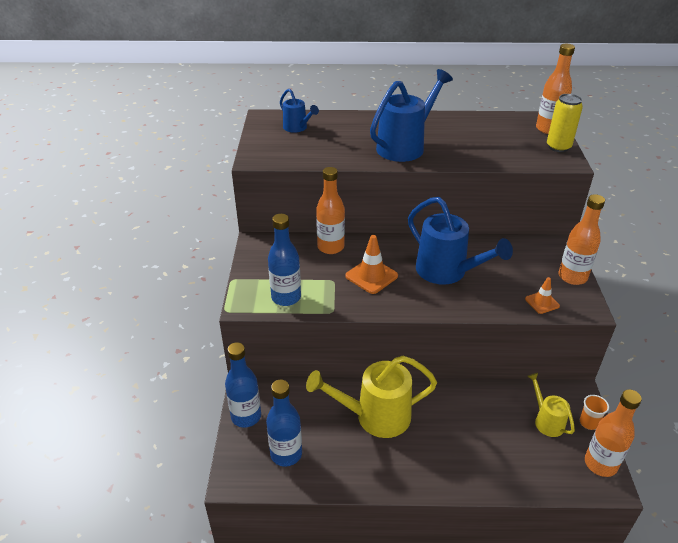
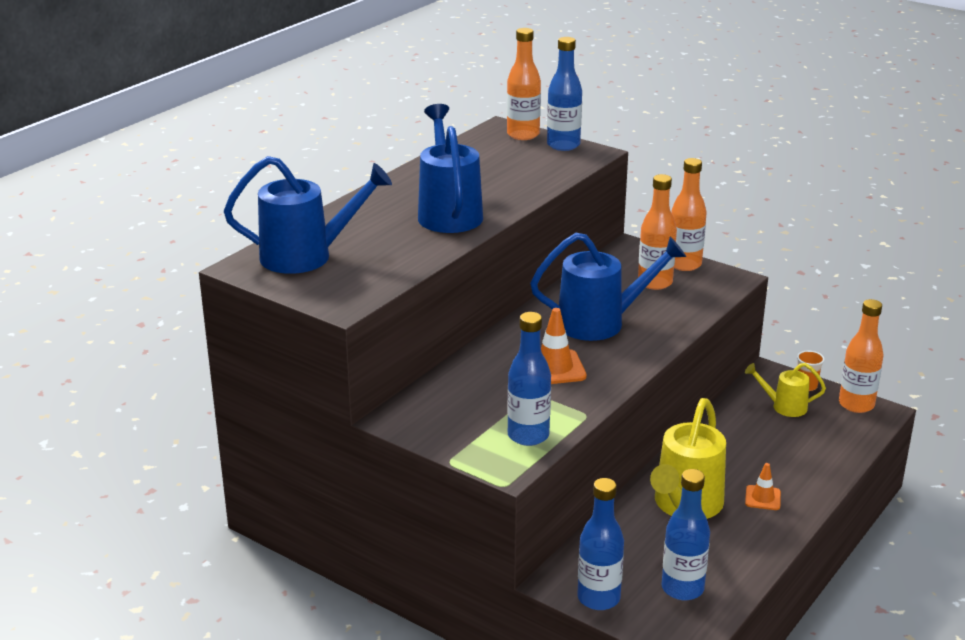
camera: 55 degrees left, 10 degrees down
(297, 128) = (307, 256): blue watering can -> blue watering can, size x1.86
(330, 247) = (470, 373): orange bottle -> orange bottle (655, 282)
(542, 302) = (702, 295): orange traffic cone -> orange traffic cone (762, 498)
(558, 147) = (563, 145): yellow can -> blue bottle

